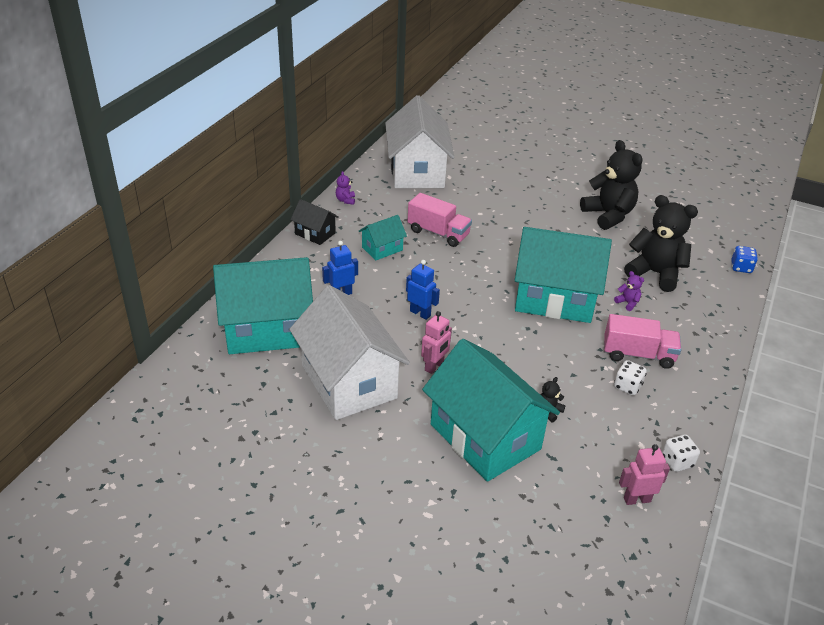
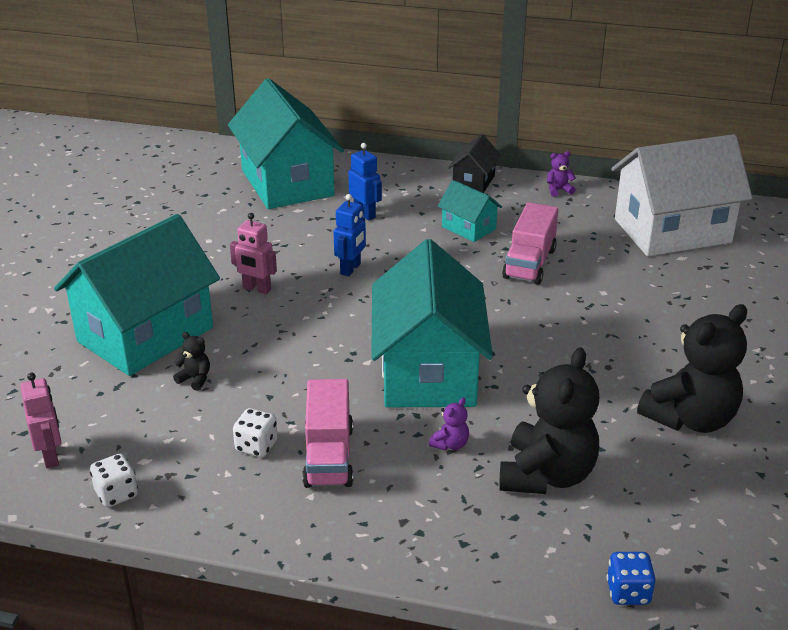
camera: 80 degrees right, 5 degrees down
(349, 381) = (218, 239): white house -> none

